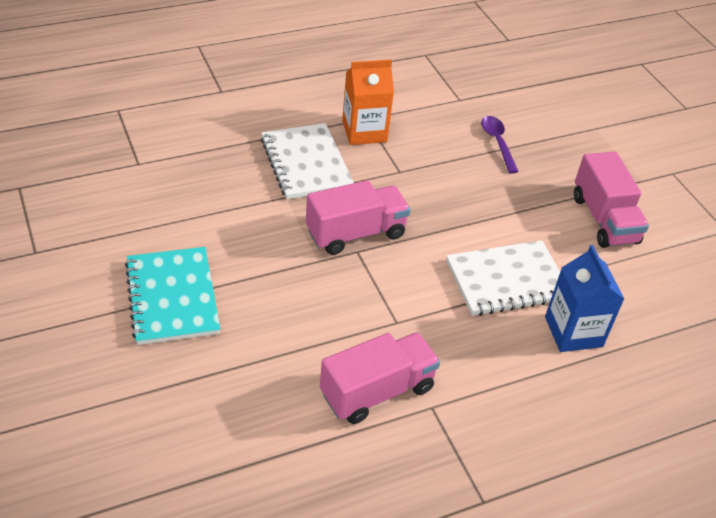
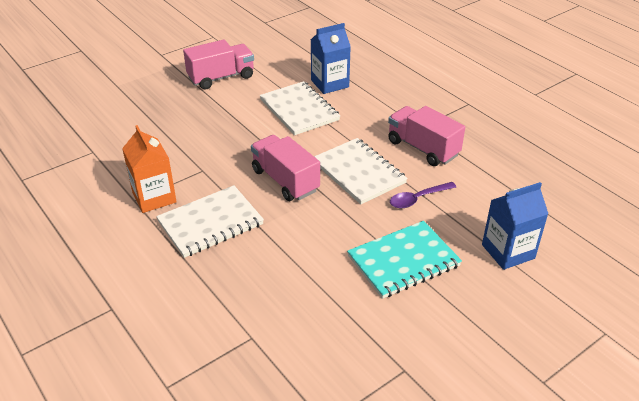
camera: 100 degrees left, 5 degrees down
(134, 404) = (508, 251): none -> blue carton
(346, 304) = (358, 173): none -> white notebook
(497, 143) = (149, 127): purple spoon -> purple spoon (418, 199)

